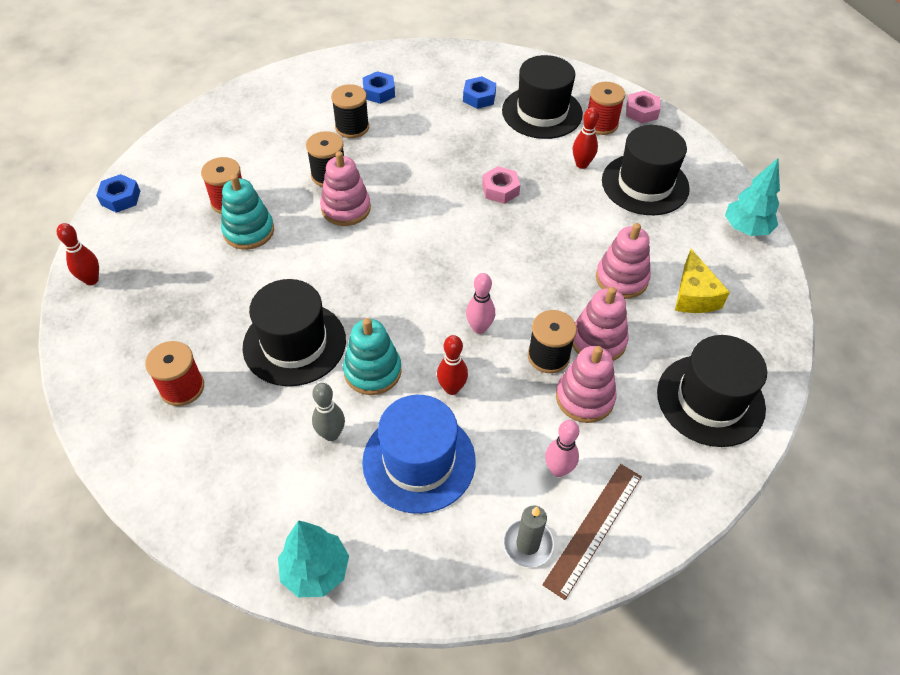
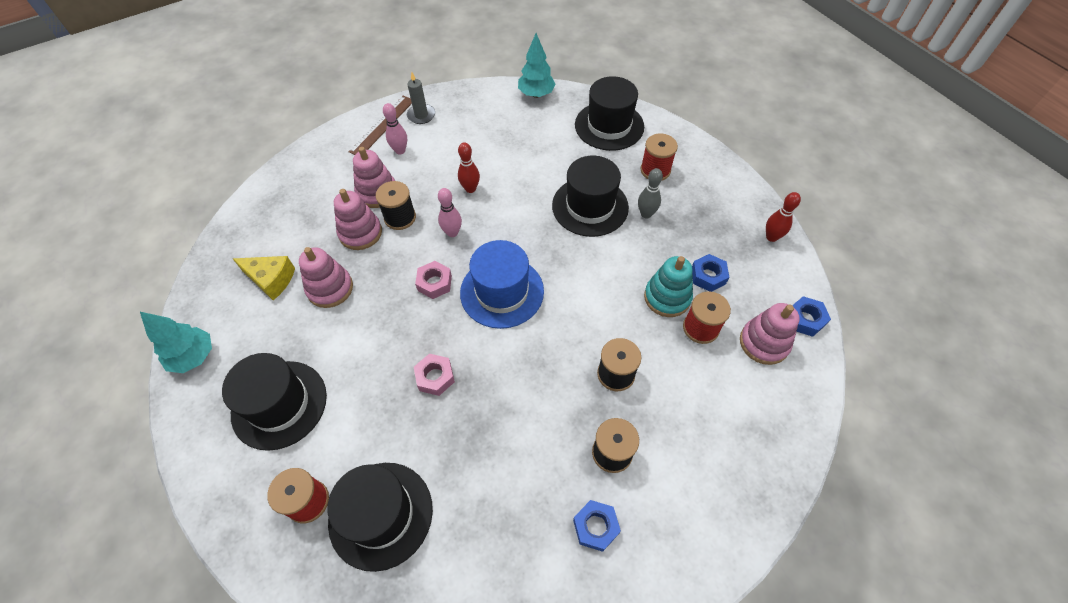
camera: 175 degrees right, 5 degrees up
(331, 434) = (546, 154): grey bowling pin -> grey bowling pin (646, 214)
(346, 208) = (586, 334): pink stacking toy -> pink stacking toy (764, 343)
(372, 371) = (528, 194): turquoise stacking toy -> none
(419, 461) = (487, 146): blue hat -> blue hat (502, 292)
(479, 97) = (462, 535): blue nut -> blue nut (708, 276)
(581, 164) = (343, 426): red bowling pin -> none
(641, 112) = (249, 535): pink nut -> pink nut (434, 283)
(694, 295) = (271, 280): yellow cheese -> yellow cheese turned 120 degrees clockwise
(710, 400) = (287, 200): black hat -> black hat (609, 126)

